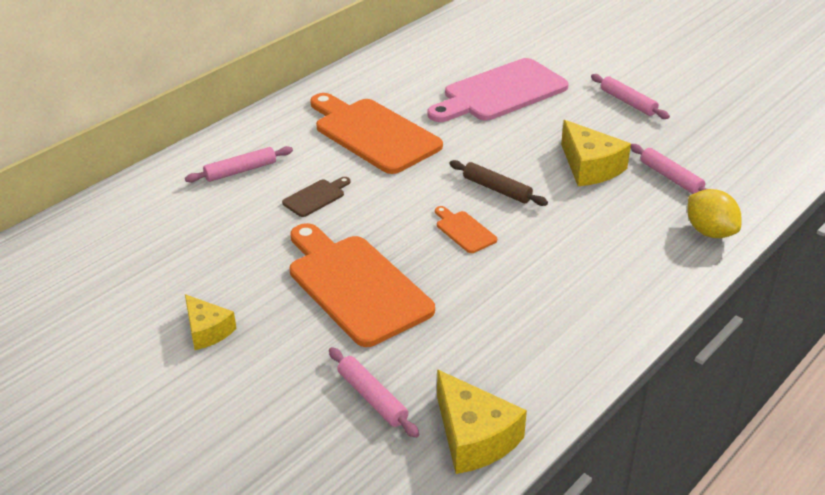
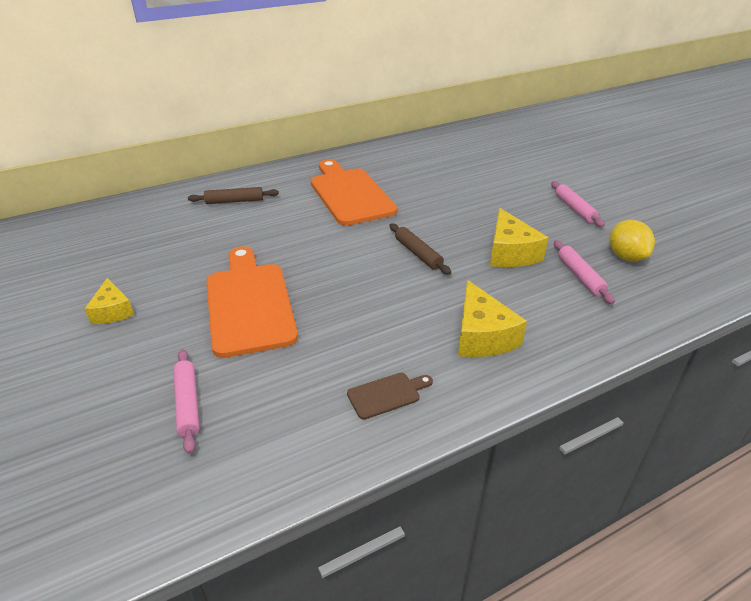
camera: 20 degrees right, 0 degrees up
(240, 171) = (234, 201): pink rolling pin -> brown rolling pin
(316, 197) = (272, 230): brown cutting board -> brown cutting board (387, 394)
(464, 231) = (368, 280): orange cutting board -> none
(474, 437) = (245, 470): yellow cheese -> yellow cheese (482, 335)
(500, 92) = (470, 183): pink cutting board -> none
(709, 232) = (592, 332): yellow lemon -> yellow lemon (626, 256)

